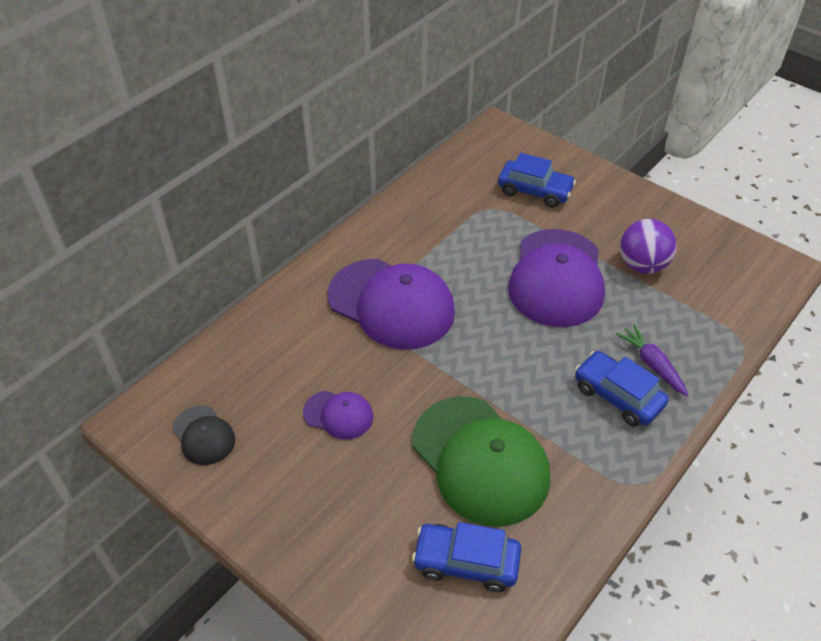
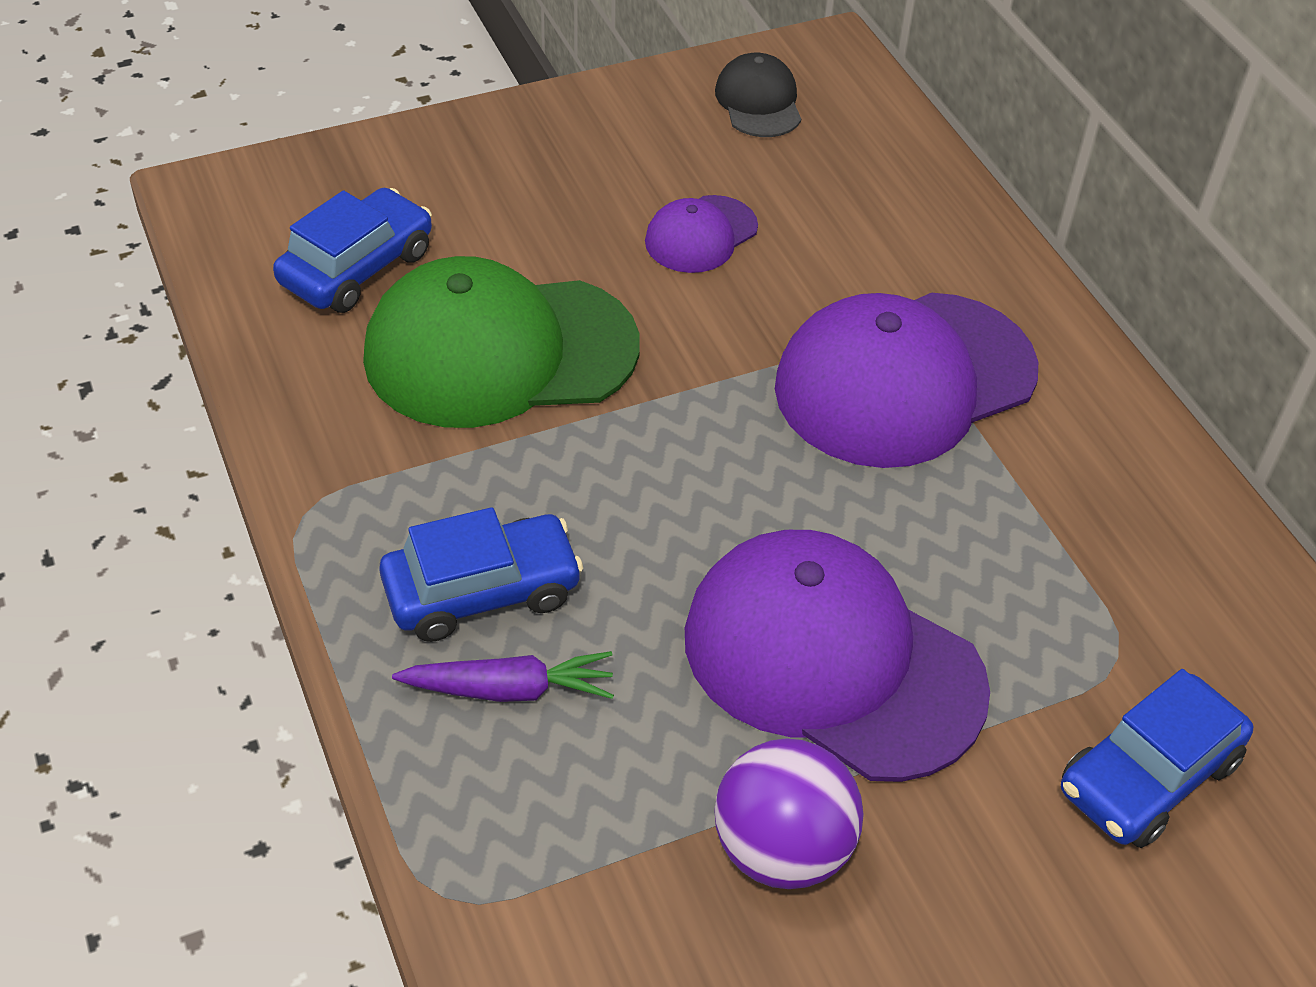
camera: 115 degrees right, 0 degrees up
(203, 435) = (758, 102): black cap -> black cap turned 90 degrees clockwise

